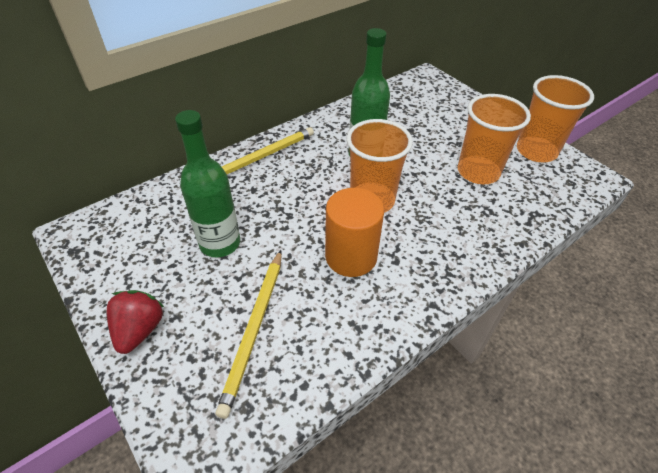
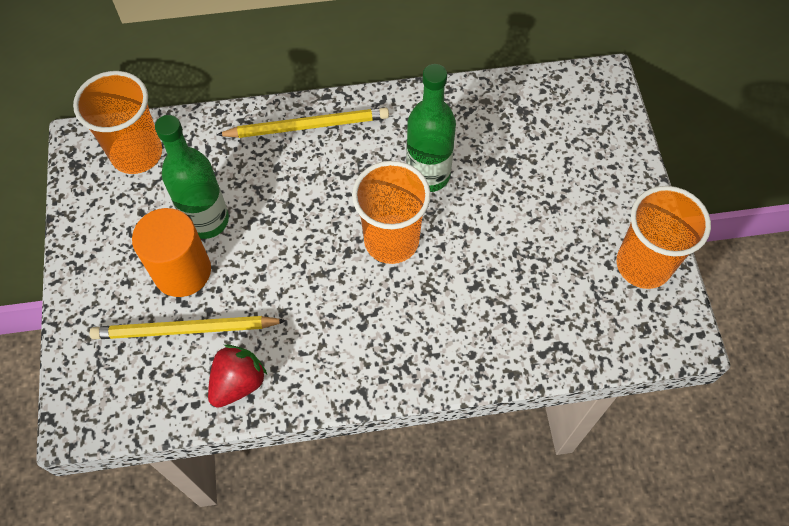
camera: 30 degrees right, 15 degrees up
(140, 330) = (92, 280): red strawberry -> red strawberry (238, 383)
(254, 329) = (185, 330): yellow pencil -> yellow pencil turned 45 degrees clockwise
(351, 256) = (321, 298): orange cylinder -> orange cylinder (182, 271)
(478, 172) = (542, 260): orange cup -> orange cup (137, 153)

